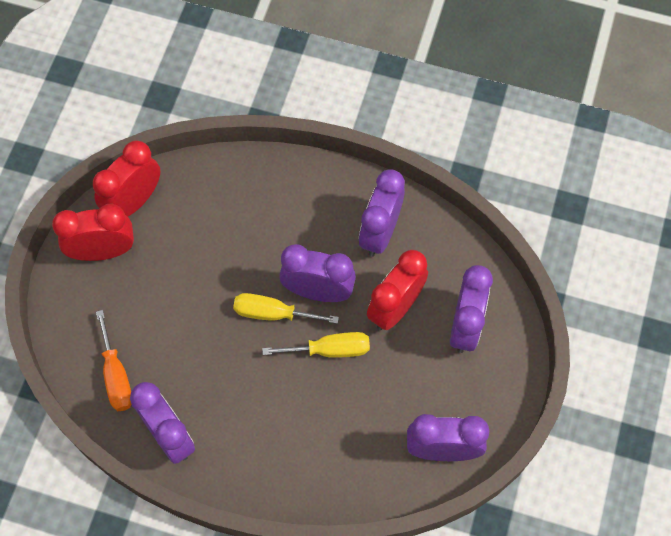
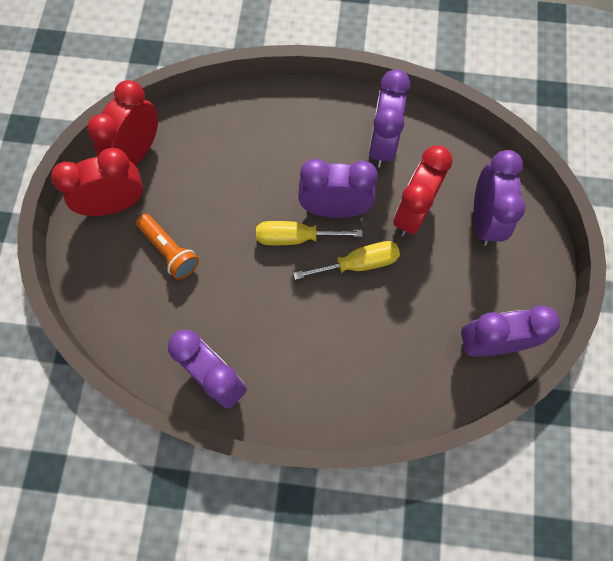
camera: 10 degrees left, 5 degrees up
(116, 375) = (150, 325): orange screwdriver -> none
(148, 306) = (170, 251): none -> orange flashlight

